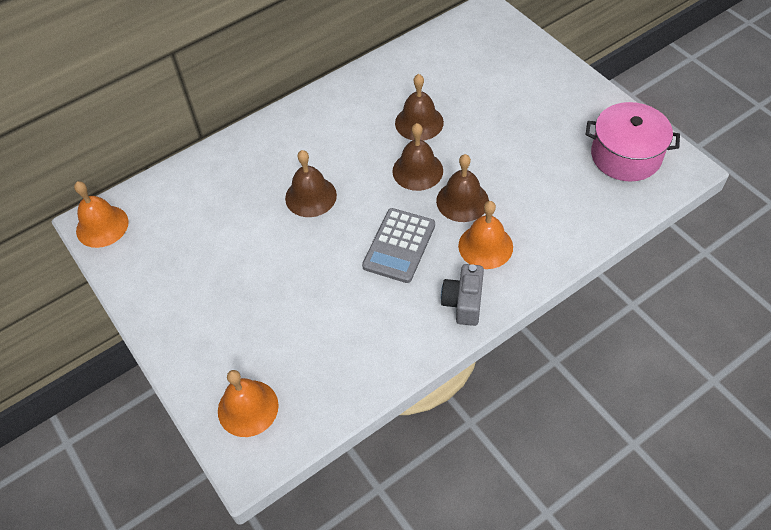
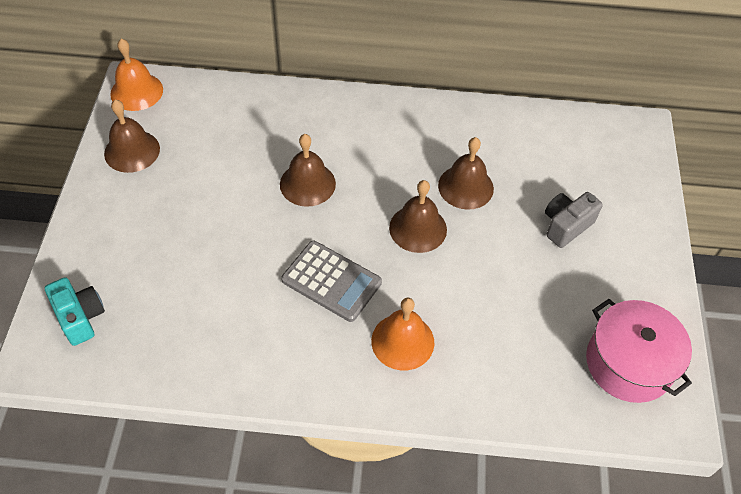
camera: 35 degrees right, 0 degrees up
(248, 408) = (80, 317): orange bell -> turquoise camera
(399, 245) = (331, 281): grey calculator -> grey calculator turned 120 degrees counterclockwise
(462, 201) = (427, 285): brown bell -> brown bell (132, 151)
(463, 302) = (329, 375): grey camera -> grey camera (566, 226)

